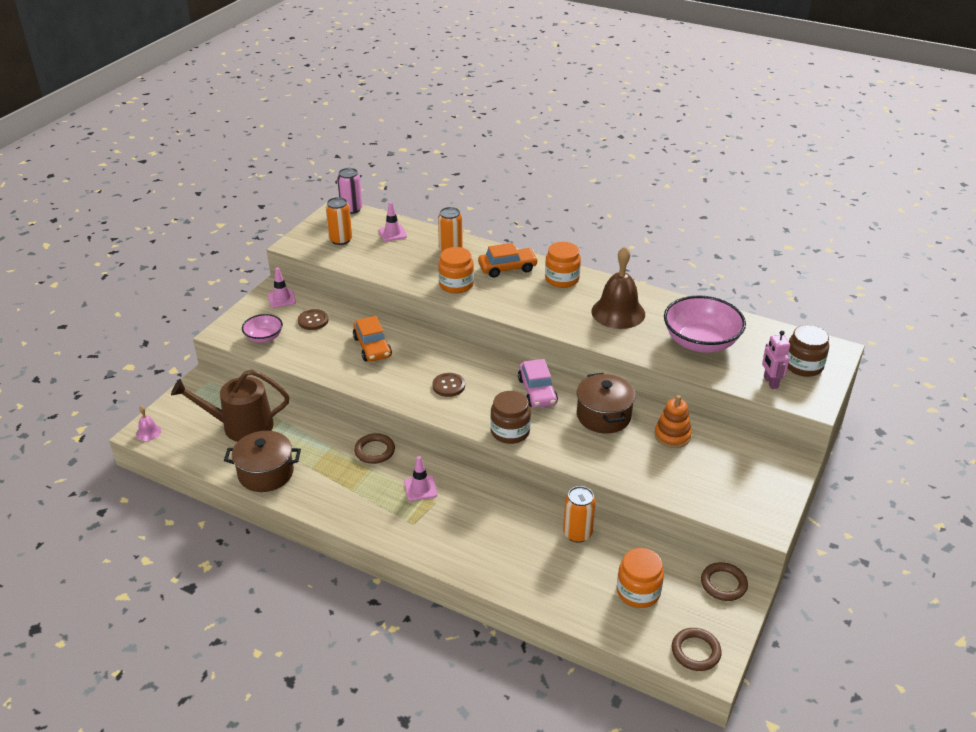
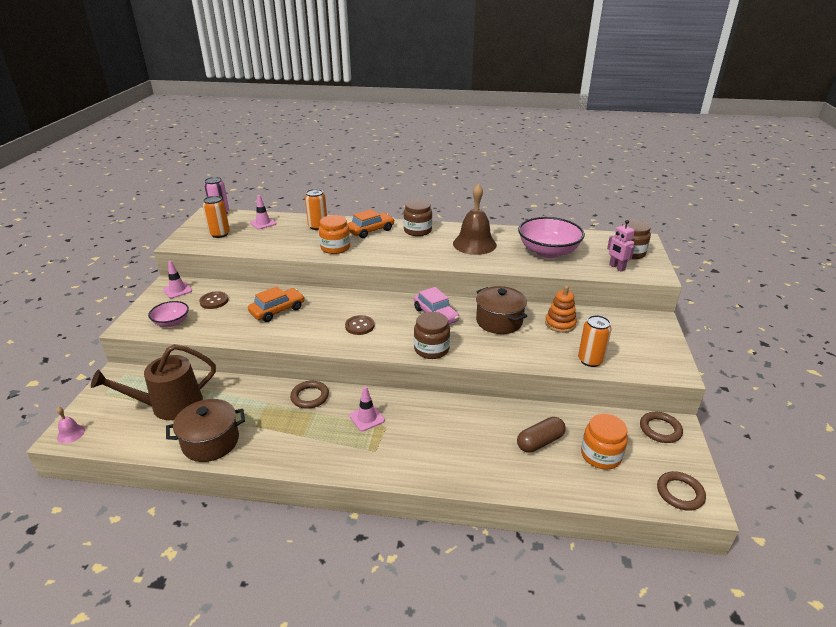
camera: 20 degrees left, 5 degrees down
(372, 347) = (277, 310): orange car -> orange car turned 90 degrees counterclockwise
(562, 279) = (417, 230): orange jar -> brown jar
(577, 533) = (522, 420): orange can -> orange can (590, 360)
(582, 560) = (540, 442): none -> brown capsule

